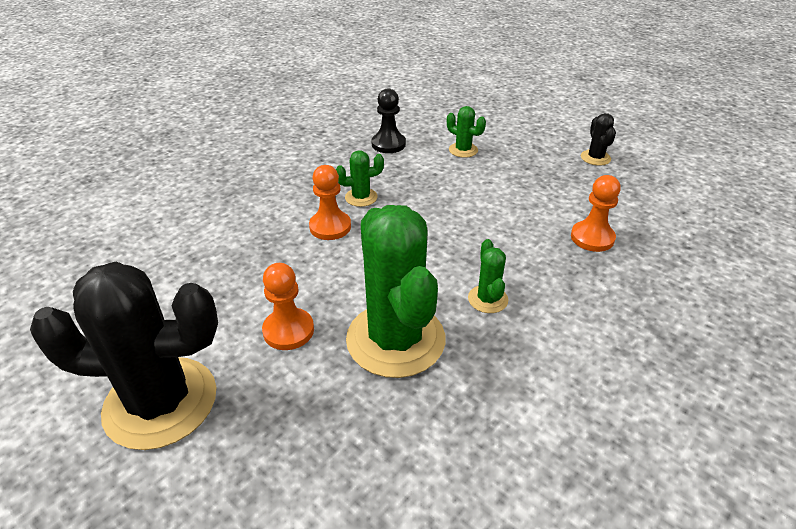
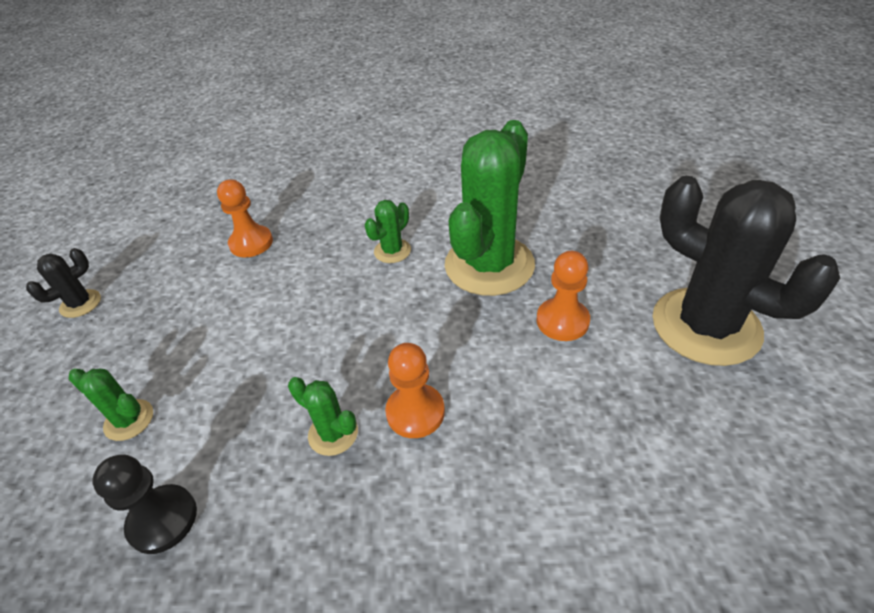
camera: 130 degrees left, 5 degrees up
(463, 150) = (129, 420): green cactus -> green cactus turned 60 degrees counterclockwise

